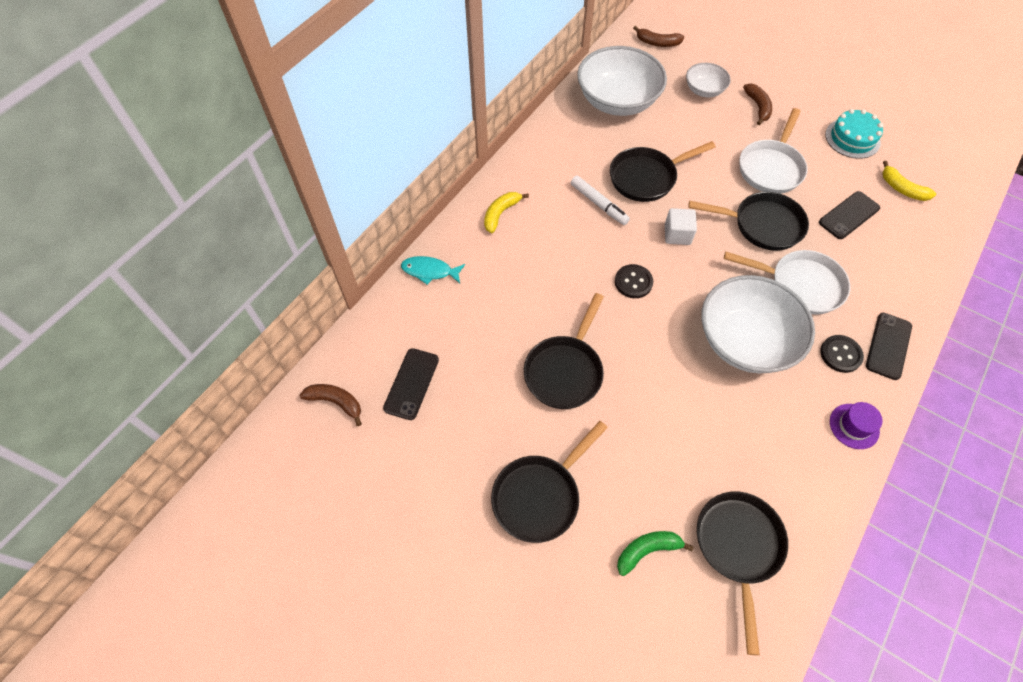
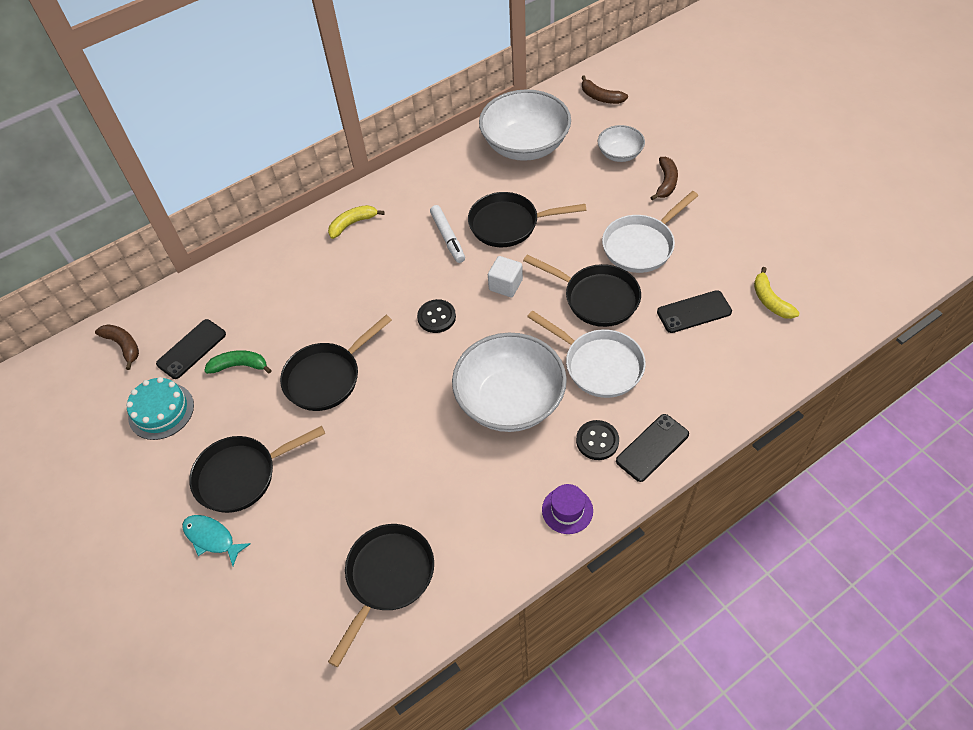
camera: 25 degrees right, 5 degrees down
(430, 271) = (261, 258): turquoise fish -> turquoise fish (212, 538)
(647, 550) = (305, 552): green banana -> green banana (239, 366)
(852, 138) = (748, 237): turquoise cake -> turquoise cake (161, 411)

